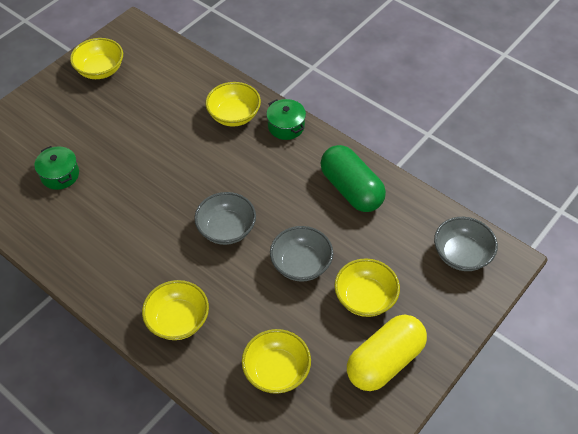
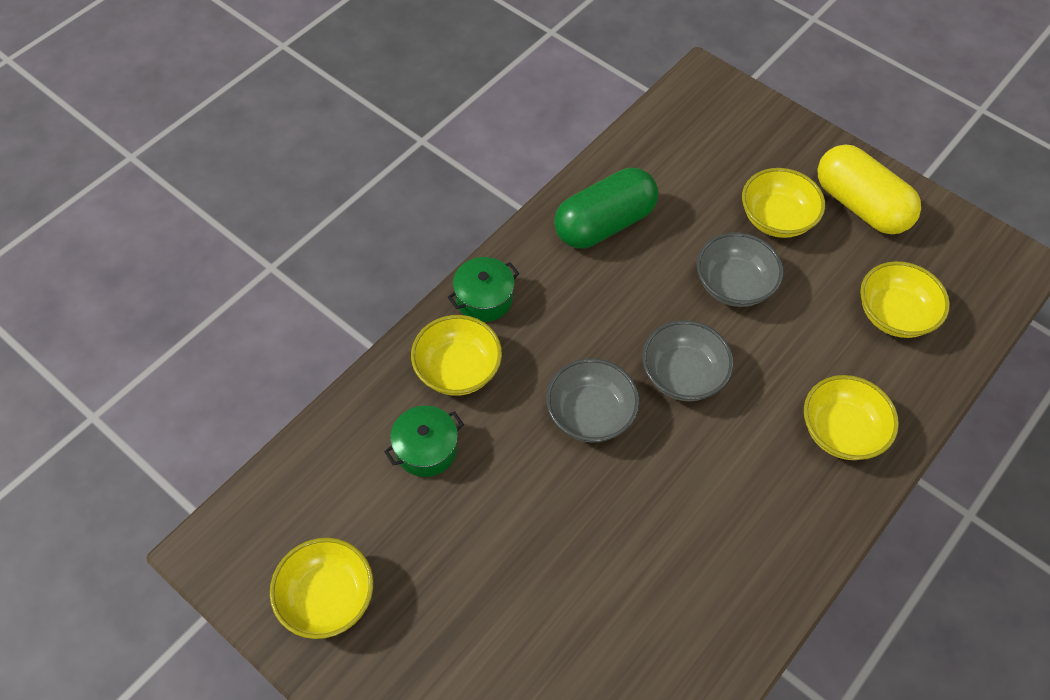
camera: 90 degrees left, 5 degrees up
(60, 175) = (585, 637): green pot -> green pot (426, 449)
(461, 255) = (702, 120): grey bowl -> grey bowl (590, 414)

